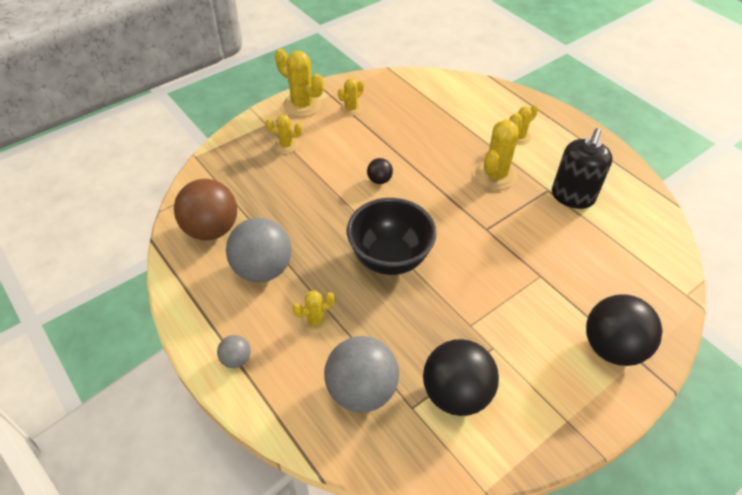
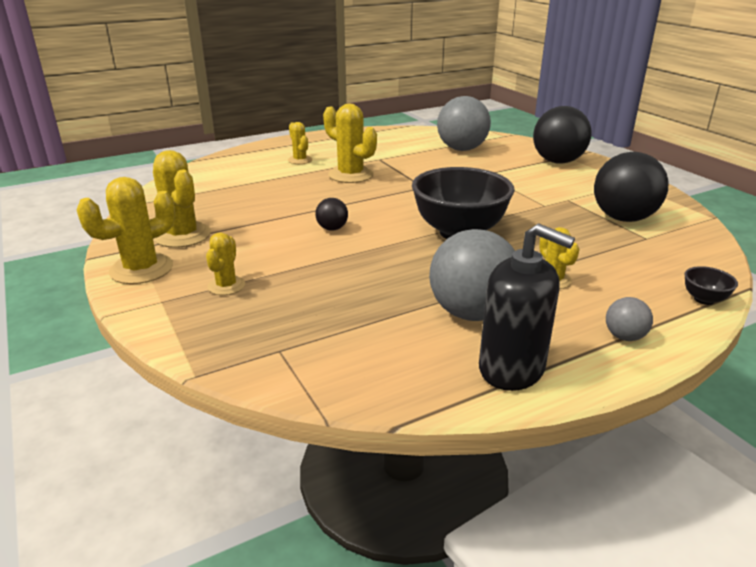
camera: 80 degrees left, 20 degrees down
(211, 229) = (386, 357): brown ball -> none
(295, 430) = (704, 299): none -> black bowl
(351, 109) = (182, 235): yellow cactus -> yellow cactus, size x1.73
(361, 390) = (637, 260): grey ball -> grey ball (461, 149)
(572, 196) = (391, 152): black soap dispenser -> black soap dispenser (512, 369)

